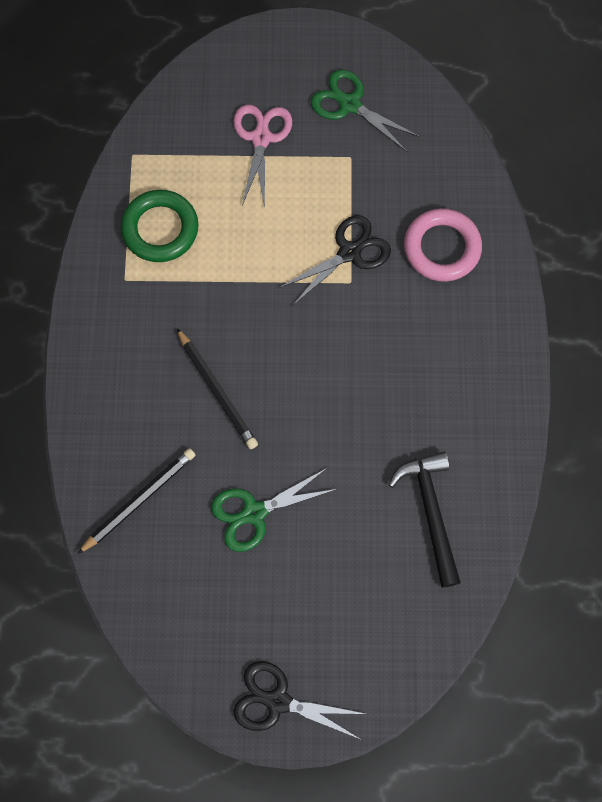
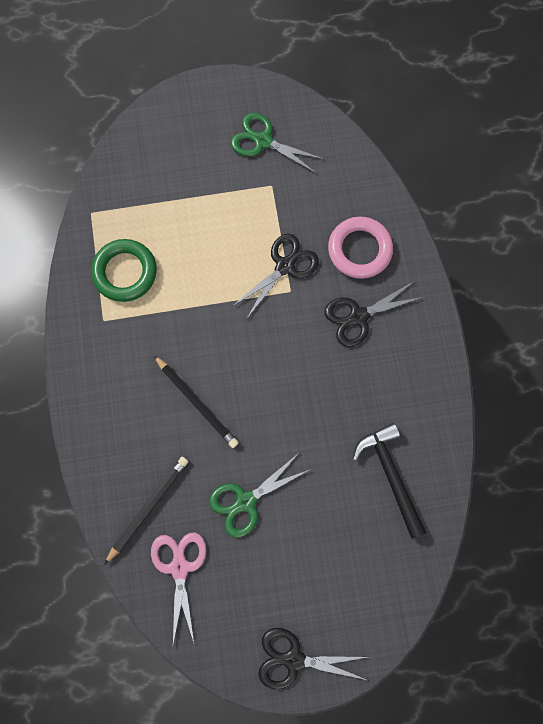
camera: 10 degrees left, 5 degrees up
(261, 138) = (195, 181): pink scissors -> pink scissors (179, 567)
(426, 324) = (358, 316): none -> black scissors

